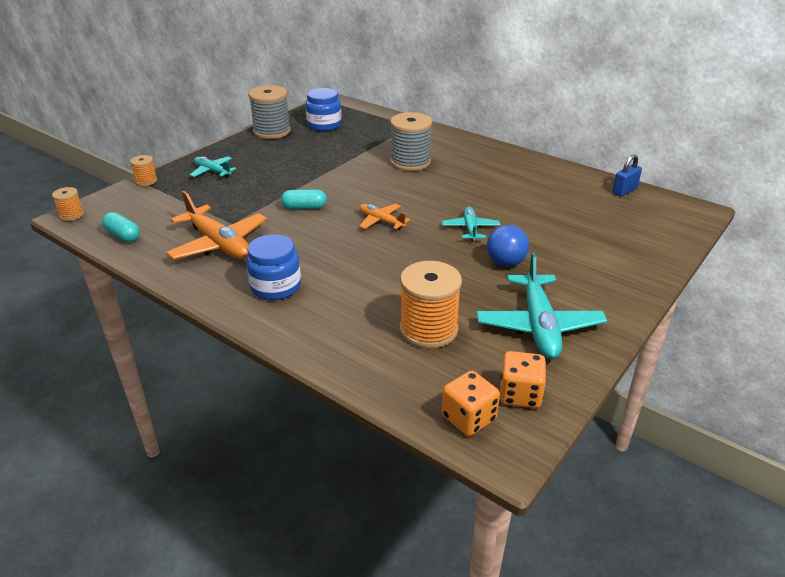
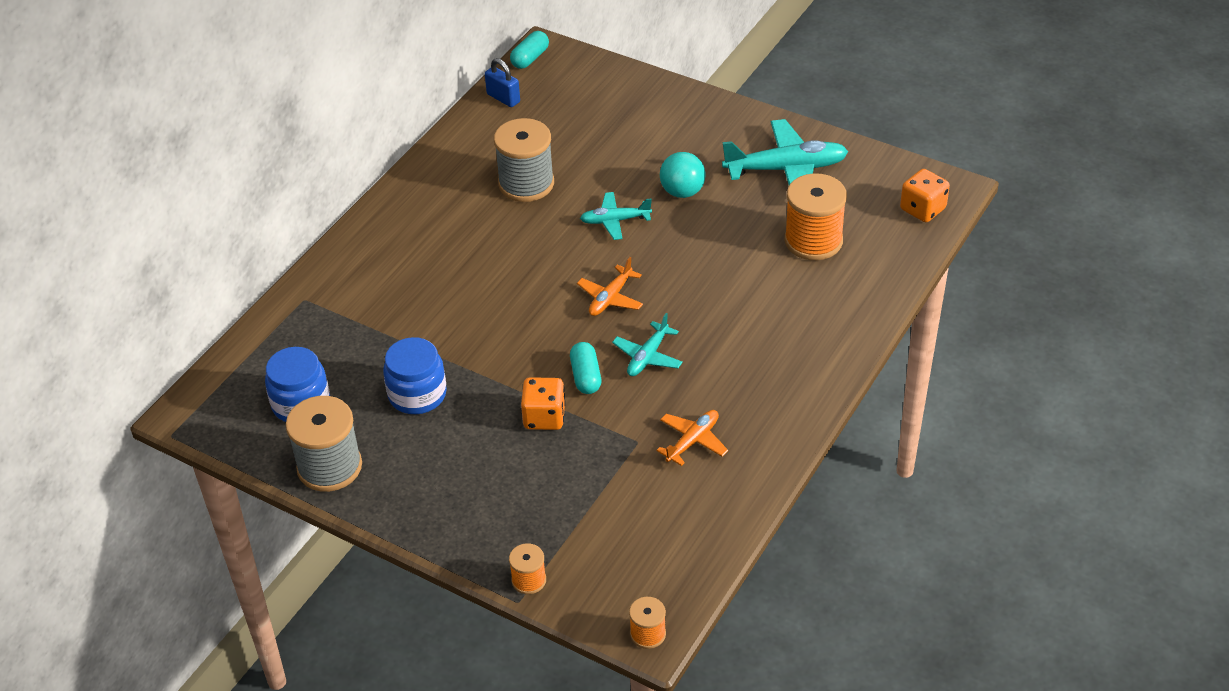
camera: 95 degrees left, 10 degrees up
(123, 235) = (691, 549): turquoise capsule -> turquoise capsule (530, 58)
(212, 171) = (487, 505): turquoise plane -> turquoise plane (648, 356)
(219, 244) = (693, 441): orange plane -> orange plane, size x0.56
(276, 287) = (771, 367): blue jar -> blue jar (417, 394)
(410, 162) = (438, 287): grey spool -> grey spool (526, 184)
(505, 263) = (682, 192): blue ball -> turquoise ball
(520, 394) = (884, 181): orange dice -> orange dice (544, 417)

